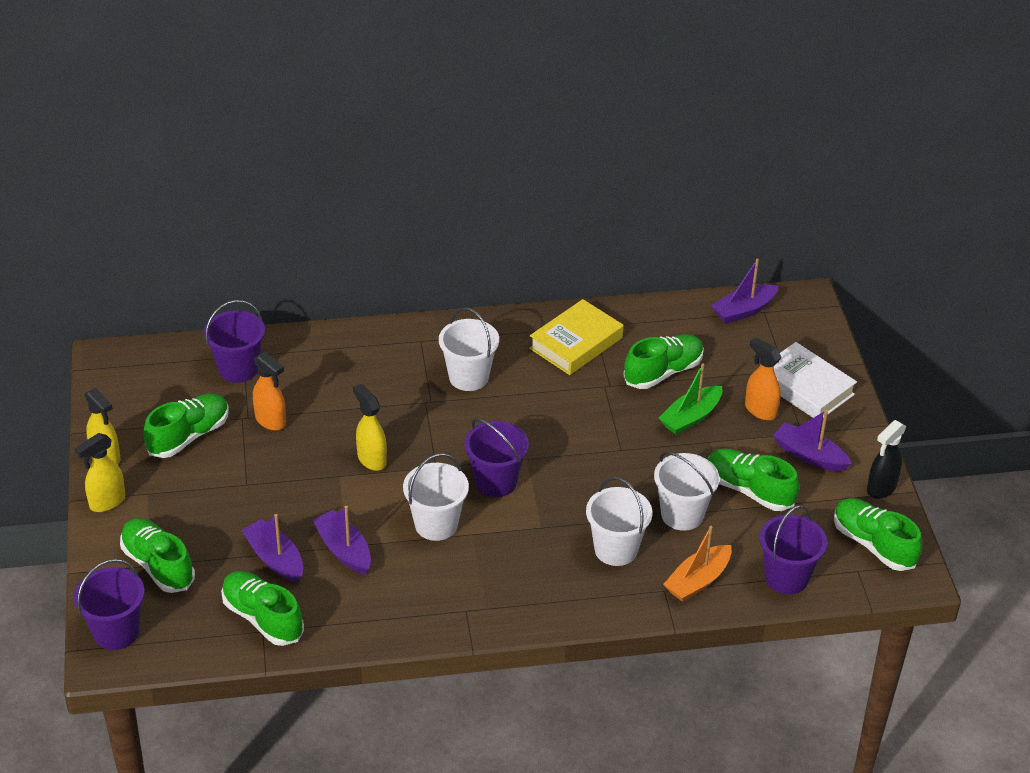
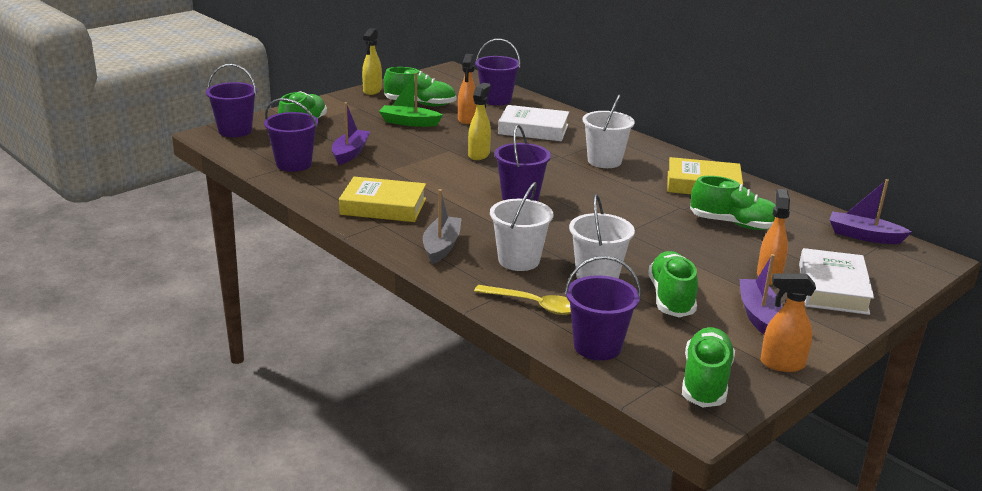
camera: 55 degrees right, 15 degrees down
(107, 502) = (337, 100): yellow spray bottle -> none
(262, 618) = (294, 164): green shoe -> purple bucket
(344, 550) = (385, 170): purple boat -> none
(346, 384) = (533, 129): none -> white book
(430, 591) = (383, 206): none -> yellow book
(436, 524) = (449, 190): white bucket -> none
(548, 589) = (441, 247): none -> grey boat
(691, 417) = (707, 249): green boat -> green boat (409, 122)
(698, 581) = (534, 305): orange boat -> yellow spoon
(881, 488) = (781, 364): black spray bottle -> orange spray bottle

